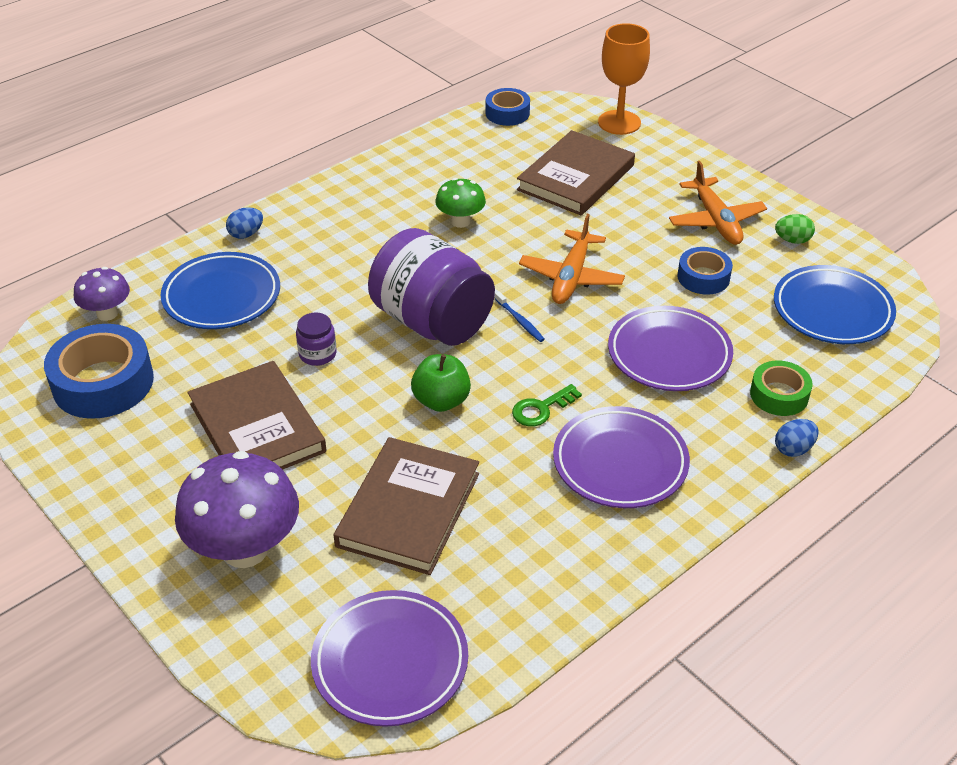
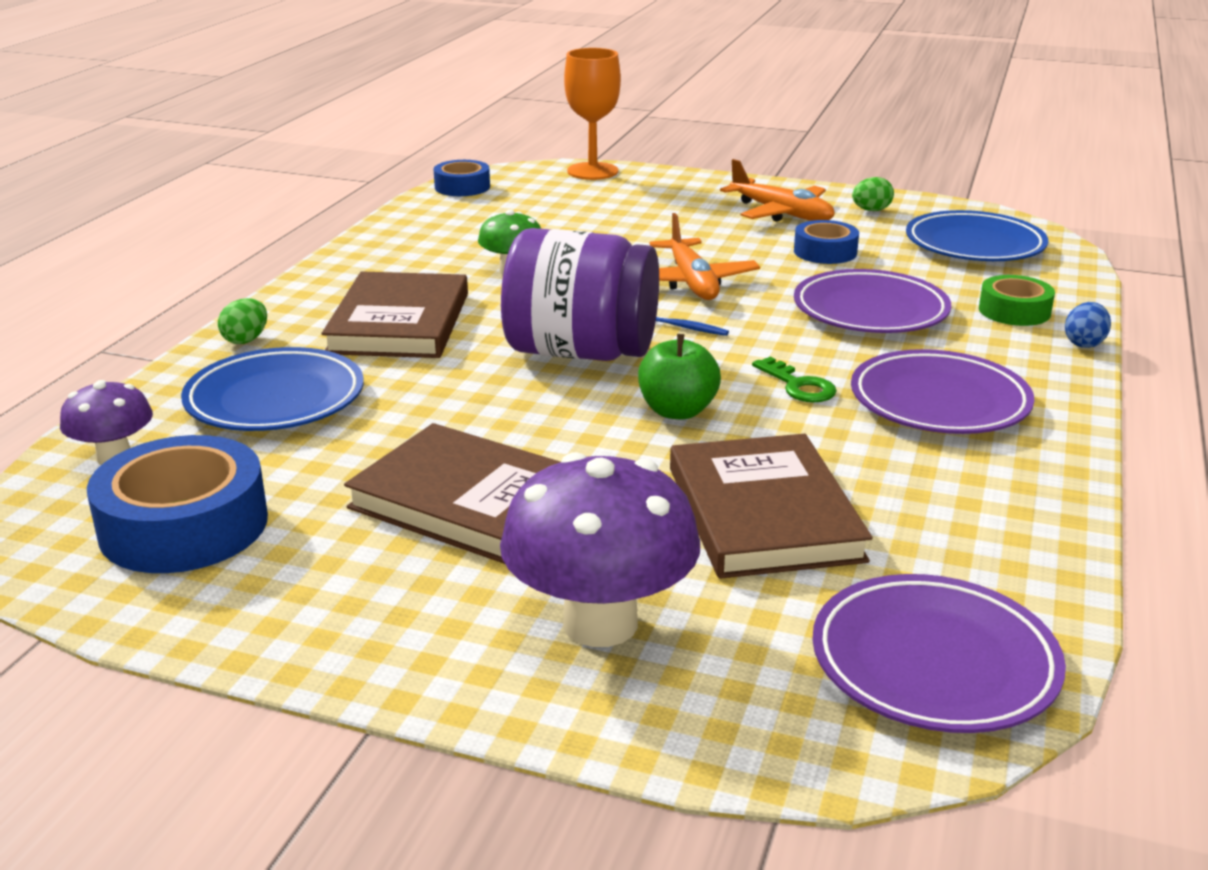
camera: 30 degrees left, 15 degrees down
(246, 234) = (246, 340): blue egg -> green egg
(317, 354) = (471, 415): purple jar -> none
(541, 409) = (798, 386): green key -> green key turned 60 degrees counterclockwise
(575, 177) = (598, 215): brown book -> brown book (399, 323)

